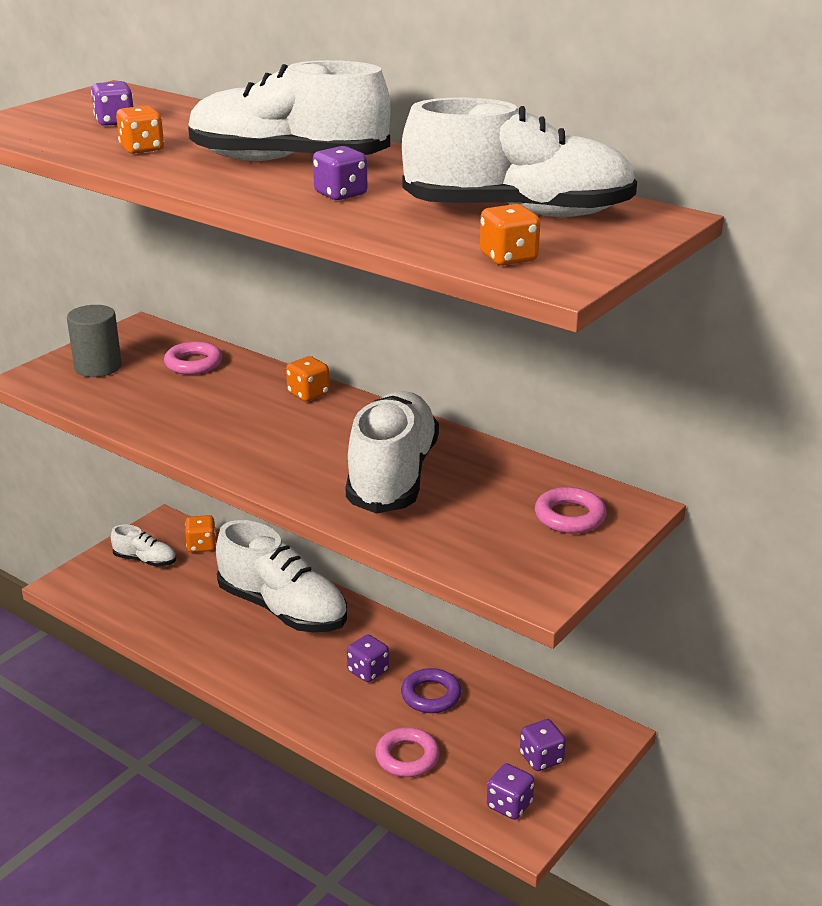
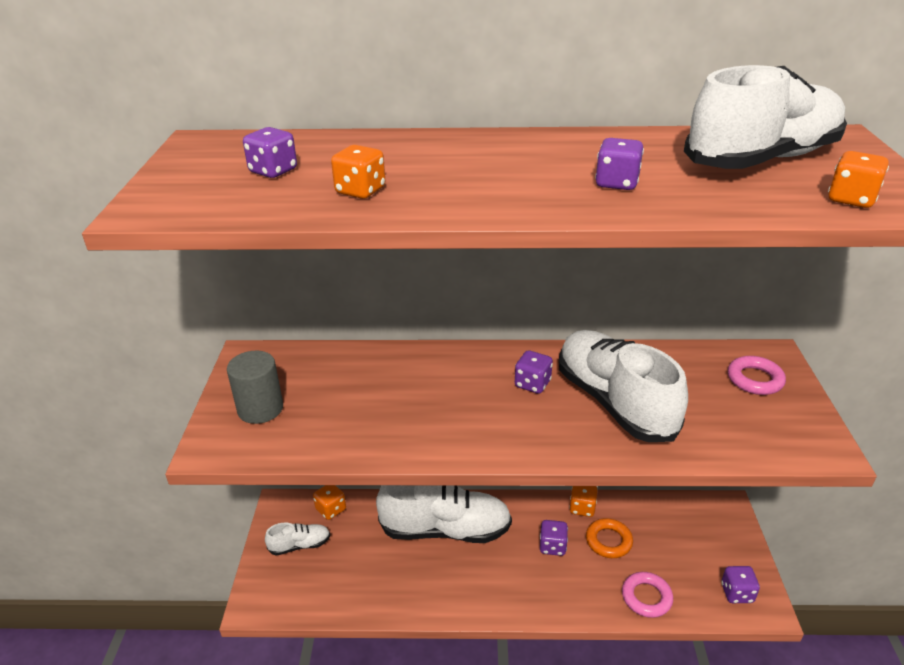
camera: 35 degrees left, 5 degrees up
(193, 363) = (338, 370): pink ring -> none
(288, 161) = (507, 166): white shoe -> none
(308, 394) = (462, 360): orange dice -> orange dice (582, 508)
(431, 695) = (608, 541): purple ring -> orange ring
(541, 758) = (715, 547): purple dice -> purple dice (532, 384)

